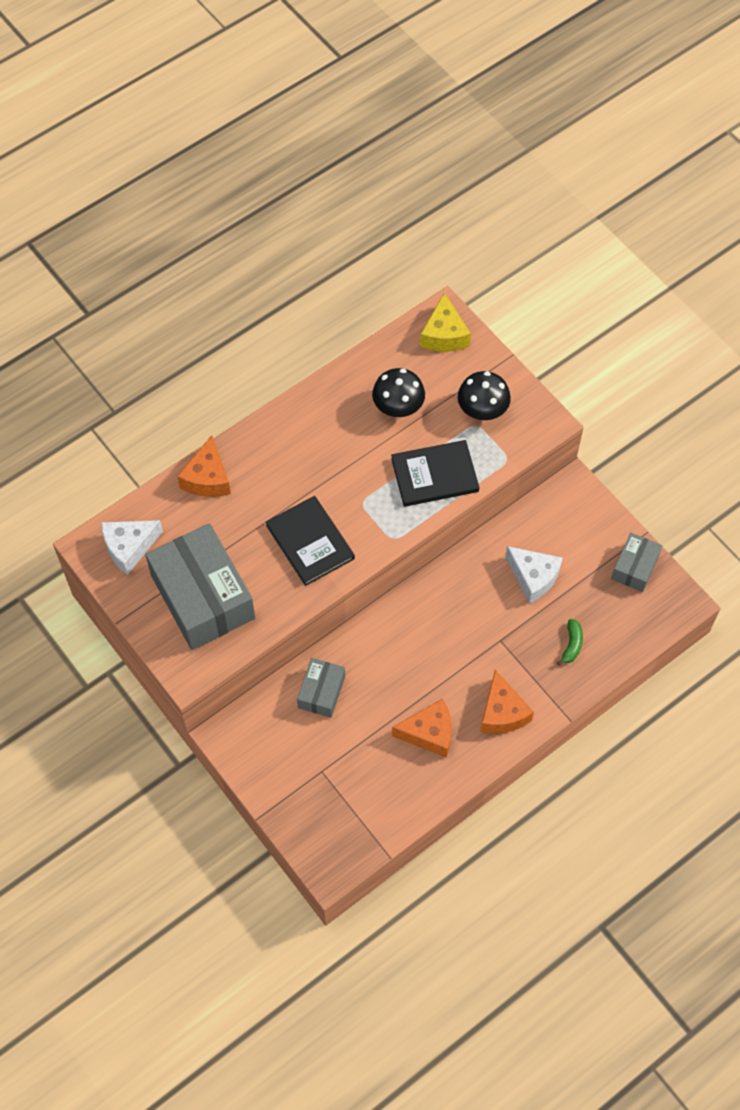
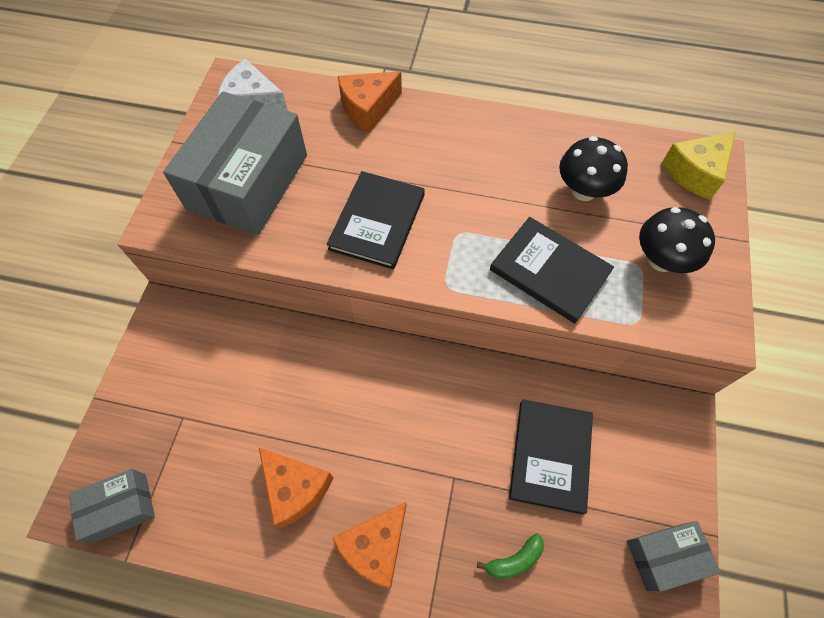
camera: 50 degrees right, 0 degrees up
(321, 692) = (266, 356): grey box -> grey box (120, 507)
(533, 577) = (550, 456): white cheese -> black book

